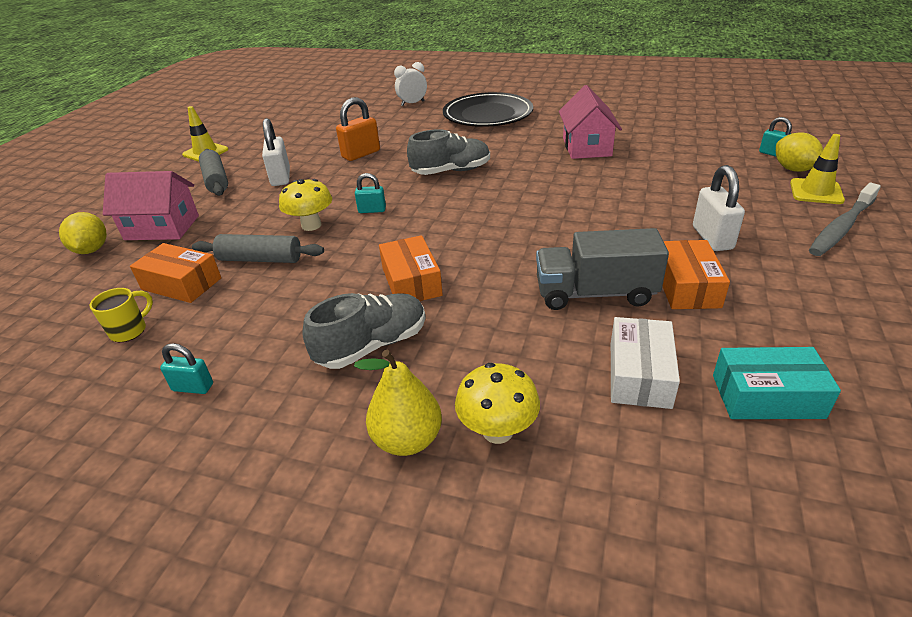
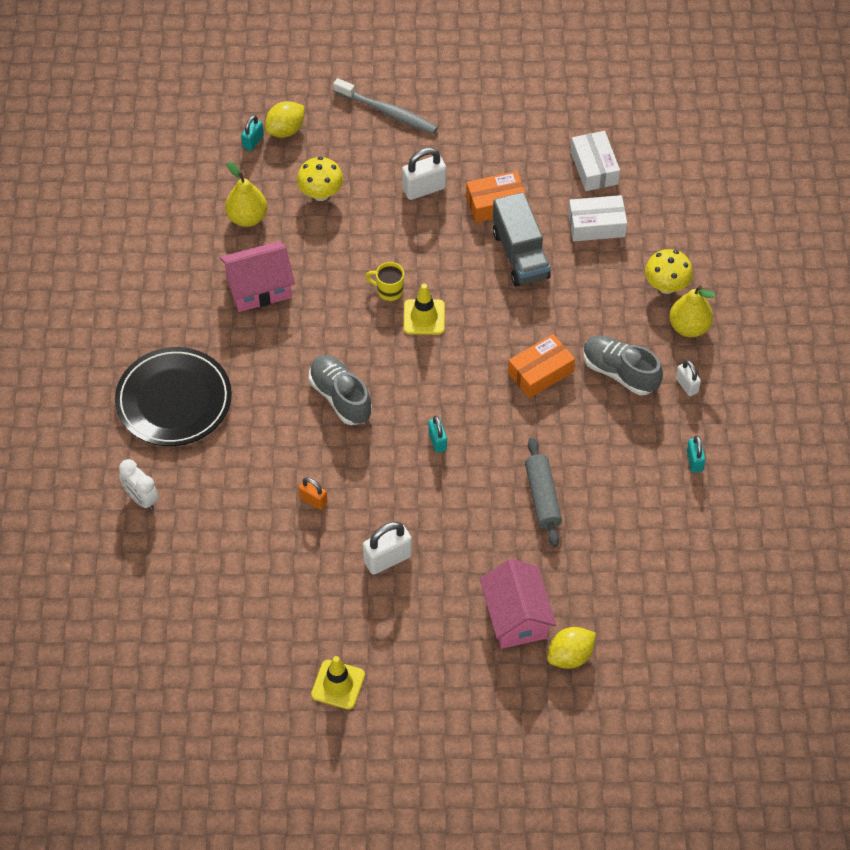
camera: 110 degrees left, 20 degrees up
(130, 331) = (659, 540): yellow mug -> yellow mug (389, 291)
(181, 284) = (594, 540): orange box -> none
(216, 180) = (408, 625): grey rolling pin -> none
(309, 409) = (687, 385): none -> white padlock
(311, 225) = (477, 482): yellow mushroom -> yellow mushroom (321, 194)
(361, 154) = (313, 500): orange padlock -> orange padlock, size x0.60
(671, 146) = (247, 217): none -> yellow pear
(767, 396) = (594, 168): turquoise box -> white box
(816, 192) = (328, 120): yellow traffic cone -> yellow traffic cone (424, 317)

